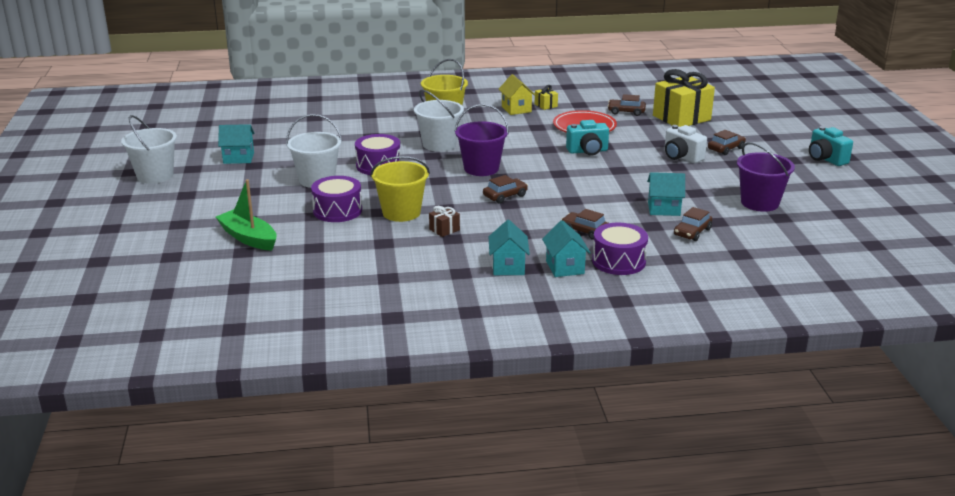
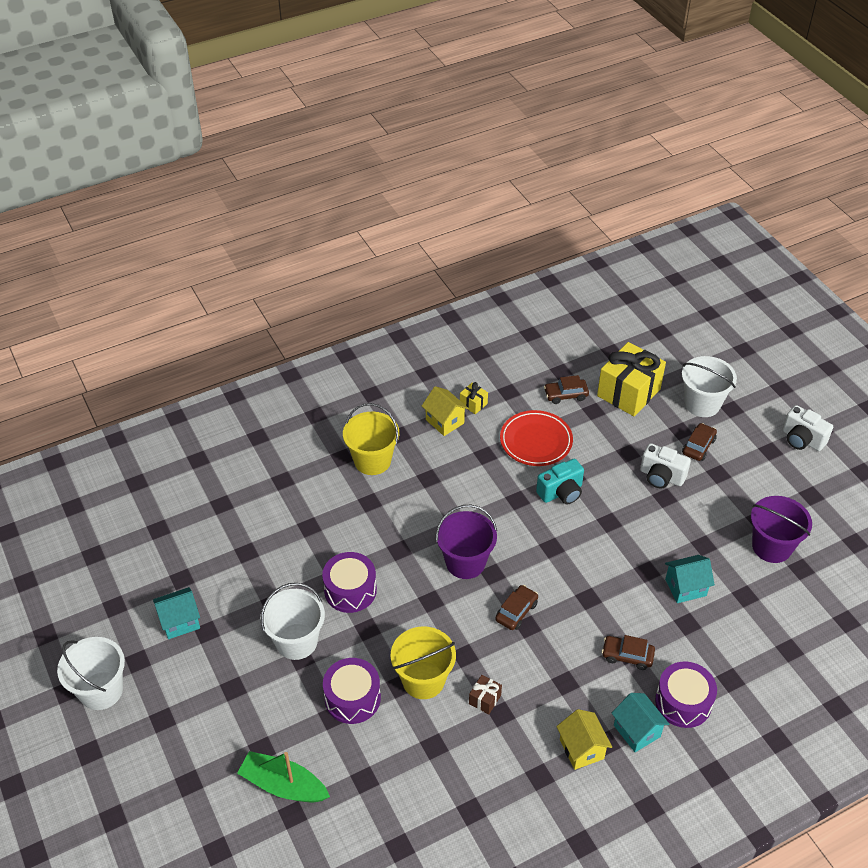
camera: 20 degrees left, 20 degrees up
(439, 144) = (395, 524): white bucket -> white bucket (702, 404)
(508, 267) = (581, 749): turquoise house -> yellow house
(692, 232) = (730, 624): brown car -> none
(825, 159) = (802, 439): turquoise camera -> white camera

